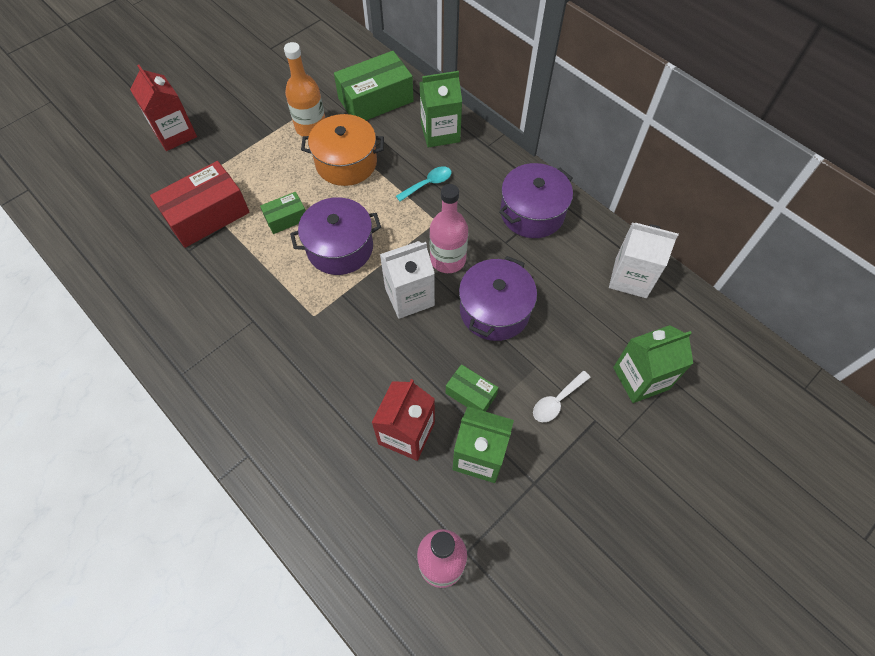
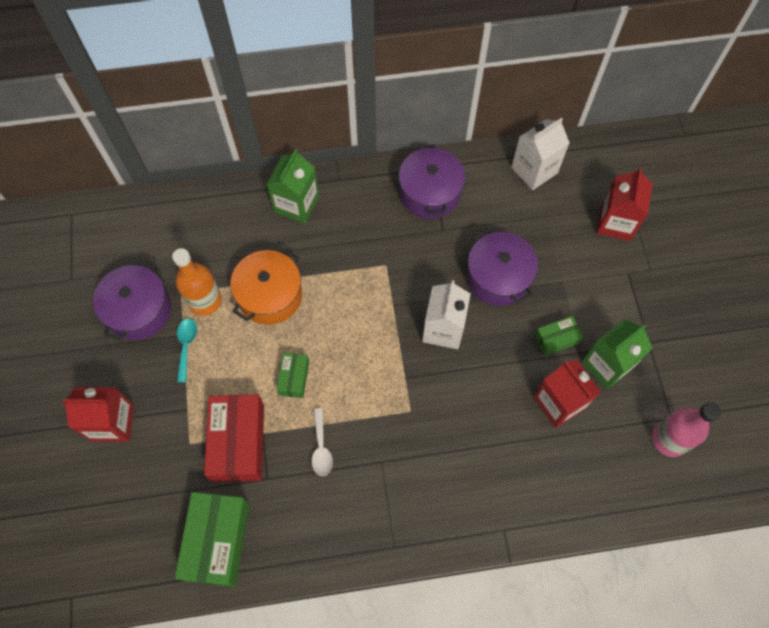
camera: 55 degrees left, 5 degrees up
(340, 248) = (357, 353): purple pot -> purple pot (139, 310)
(376, 100) = (217, 230): green box -> green box (217, 541)
(428, 184) = (343, 247): turquoise spoon -> turquoise spoon (186, 346)
(448, 259) = (429, 280): pink bottle -> none
(557, 401) = (598, 286): white spoon -> white spoon (321, 447)
(640, 378) = (616, 222): green carton -> red carton

